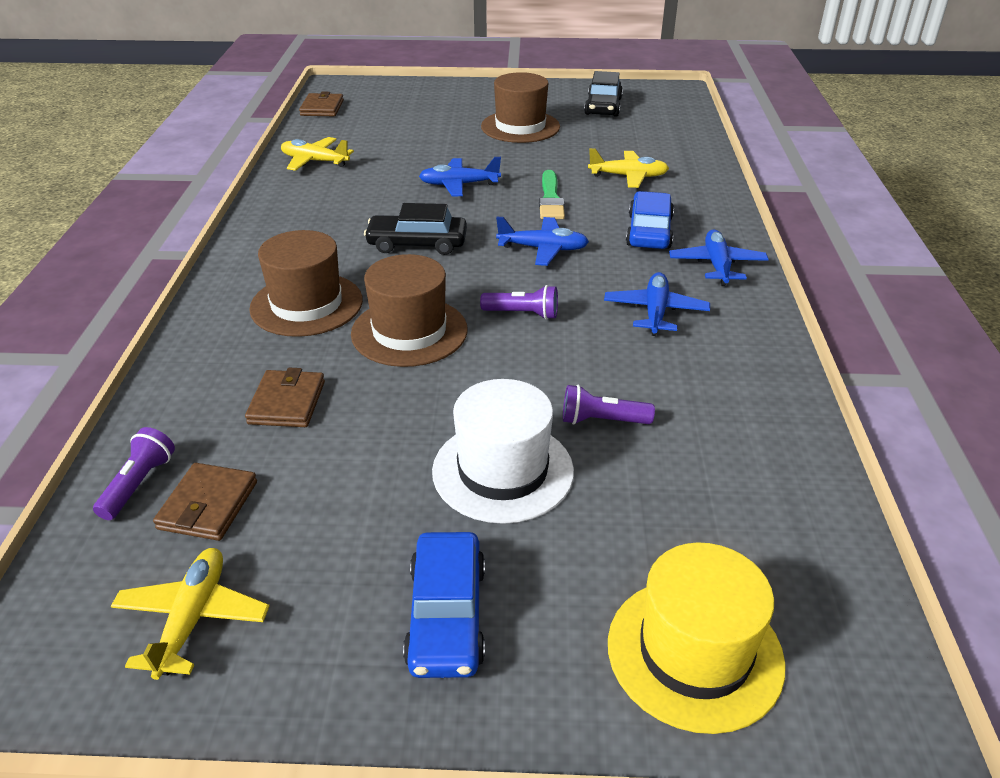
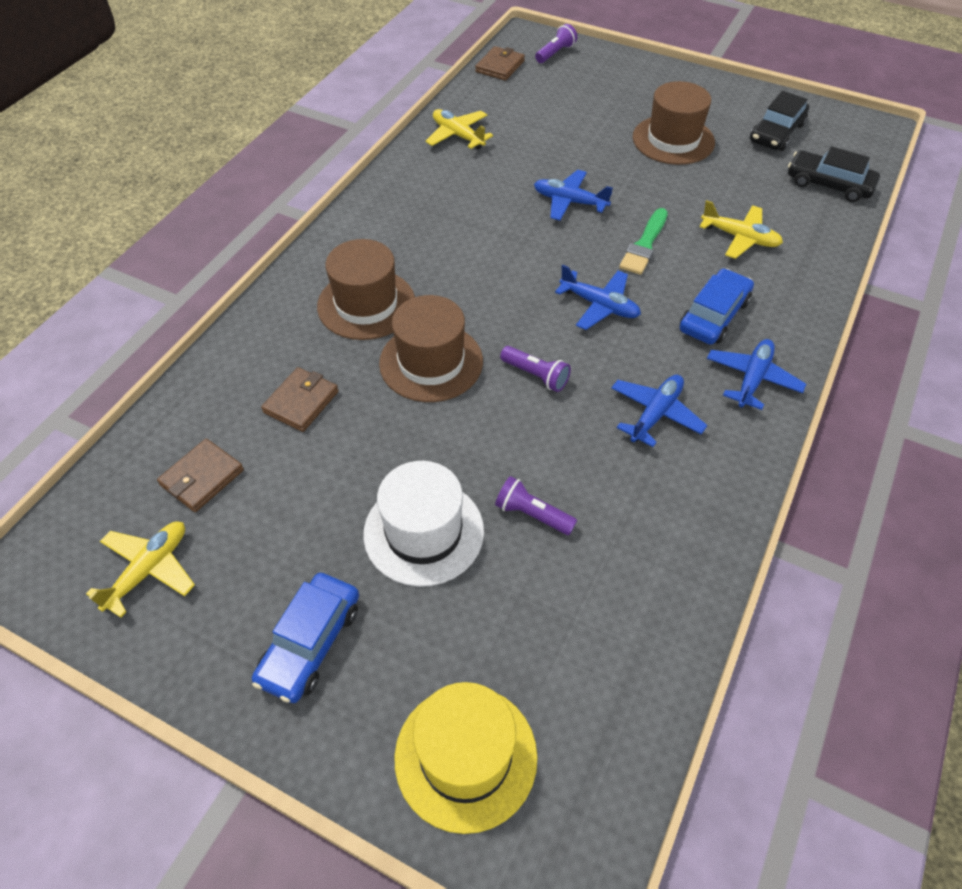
camera: 25 degrees right, 15 degrees up
(139, 484) = (167, 440): purple flashlight -> purple flashlight (555, 53)
(417, 244) = (492, 264): black car -> black car (829, 184)

